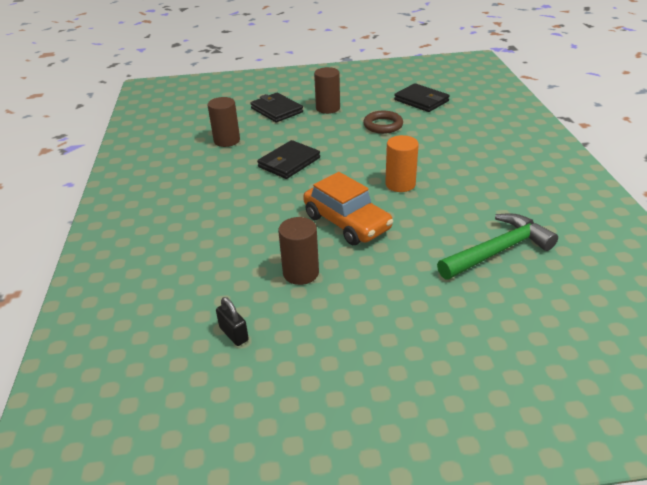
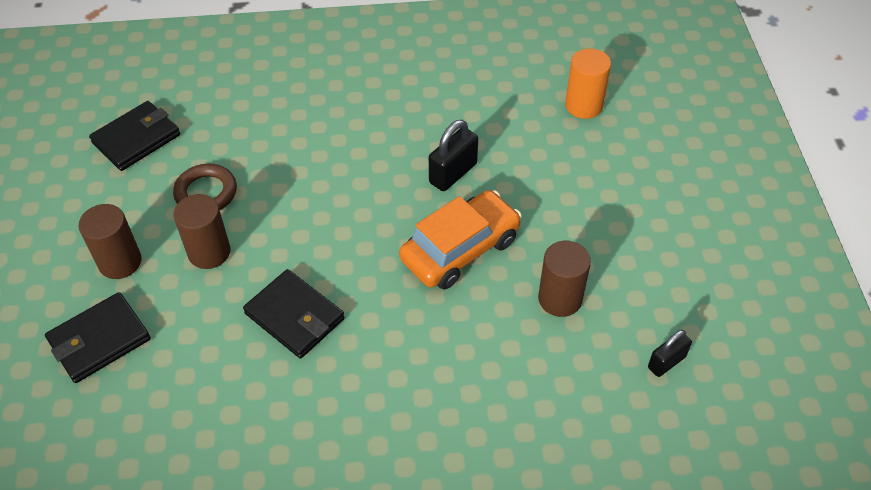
camera: 90 degrees left, 15 degrees up
(227, 140) = (197, 414): brown cylinder -> brown cylinder (209, 252)
(400, 184) = (377, 188): orange cylinder -> orange cylinder (583, 105)
(423, 216) = (453, 173): none -> black padlock
(498, 250) = (521, 120): green hammer -> none

